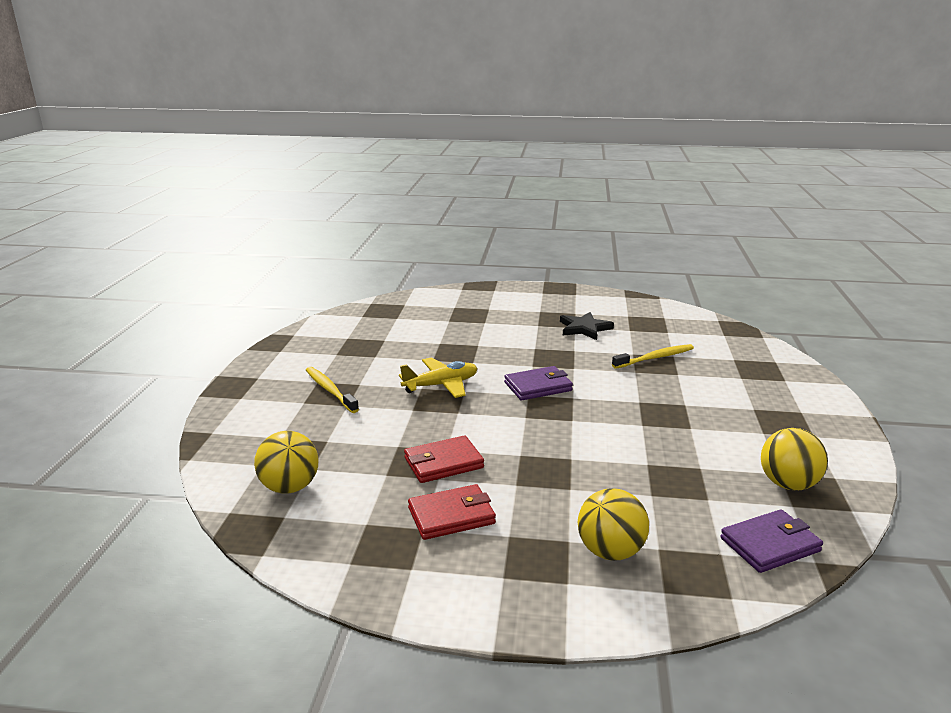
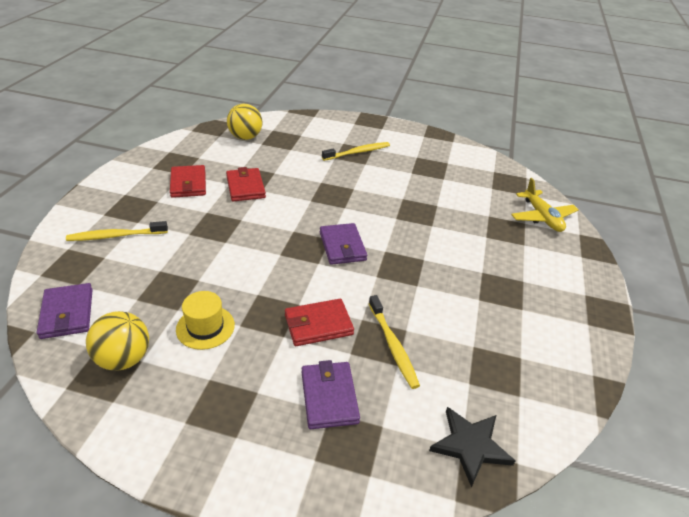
camera: 95 degrees right, 15 degrees up
(441, 385) = (355, 197): yellow plane -> yellow plane (542, 217)
(584, 328) = (475, 306): black star -> black star (470, 445)
(610, 551) = (116, 236): yellow ball -> yellow toothbrush
(658, 389) = (318, 325): none -> red wallet
(709, 446) = (205, 327): none -> yellow hat
(729, 379) = (329, 397): none -> purple wallet

